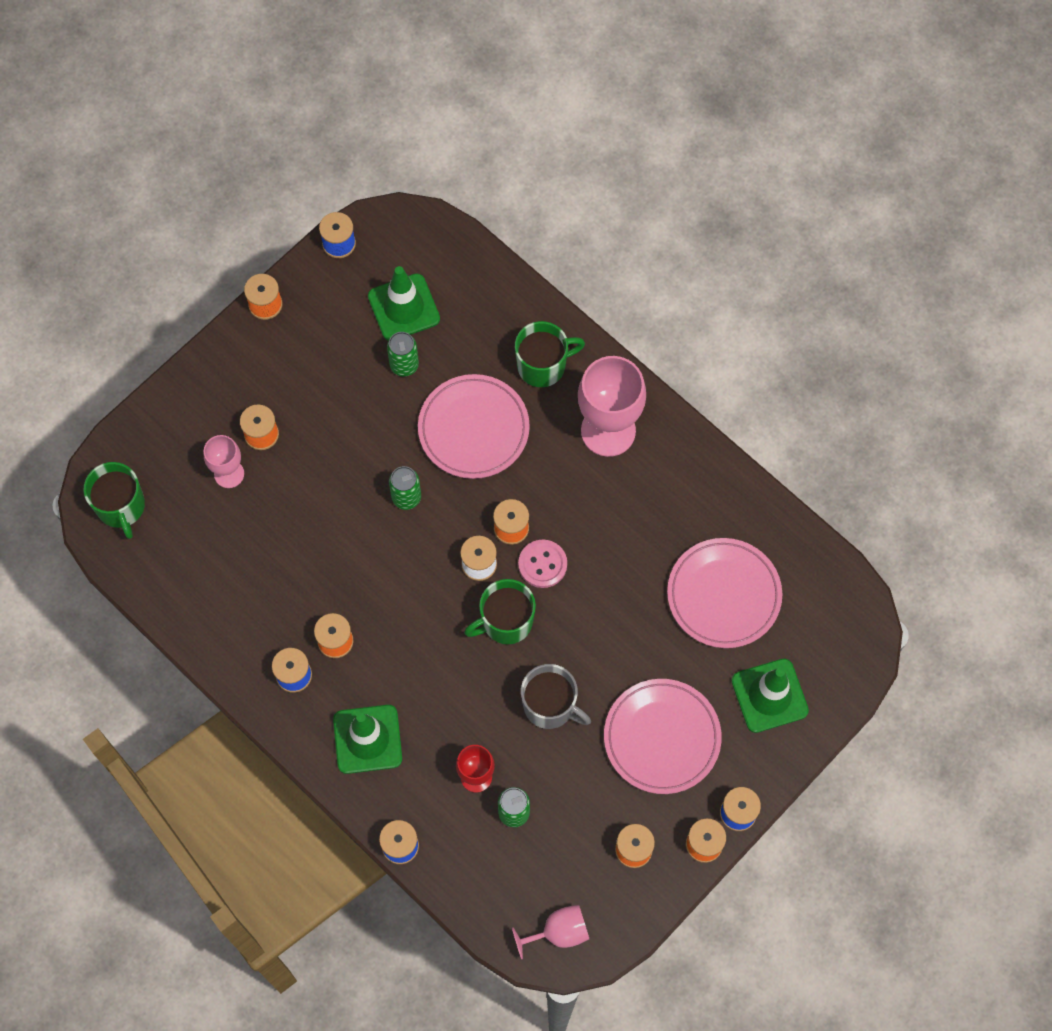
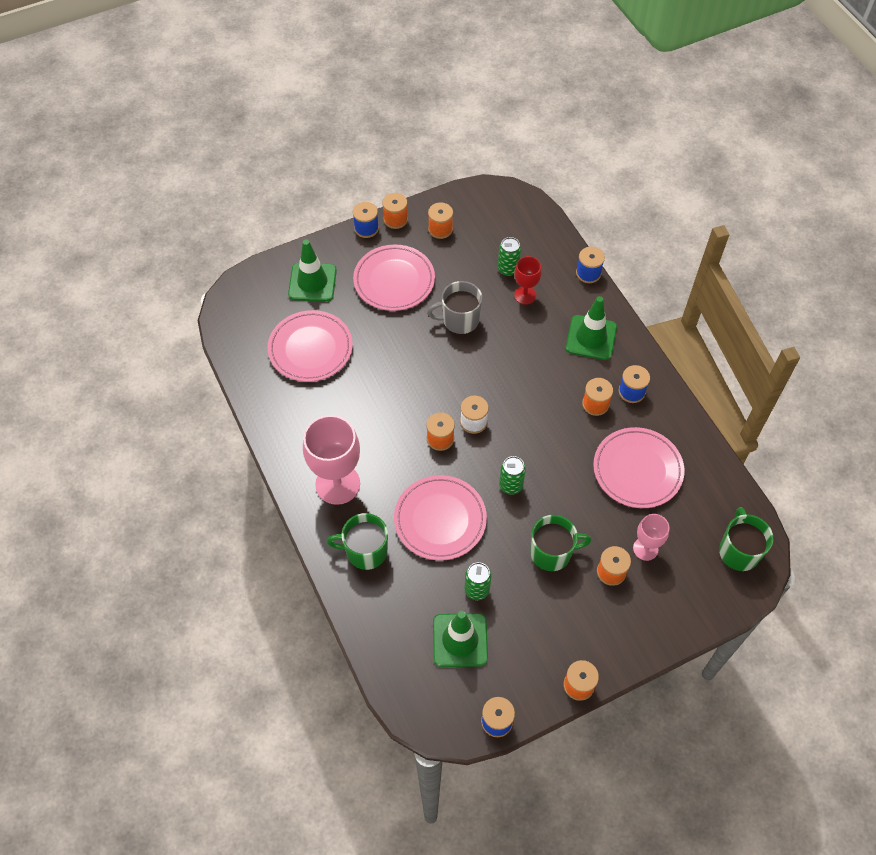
camera: 160 degrees left, 10 degrees down
(261, 568) = (637, 470): none -> pink plate
(506, 621) = (469, 379): green mug -> green mug (552, 553)
(542, 564) = (427, 407): pink button -> none
(550, 705) = (459, 320): grey mug -> grey mug turned 60 degrees counterclockwise
(558, 932) = (504, 203): pink goblet -> none

